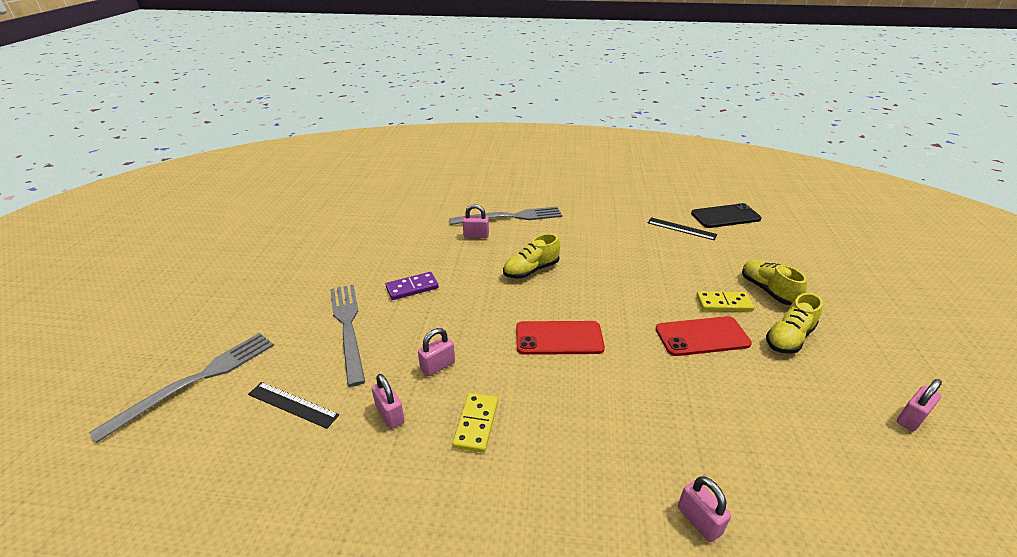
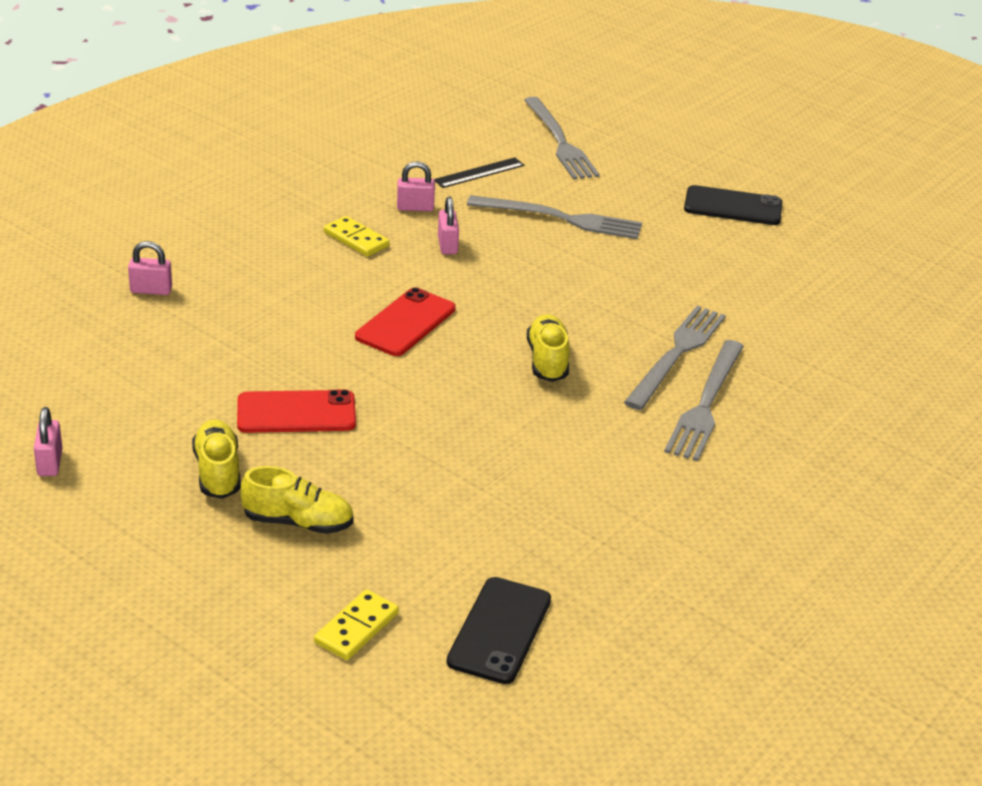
camera: 120 degrees right, 0 degrees up
(276, 264) = (733, 206): none -> black phone
(412, 288) = (595, 271): purple domino -> none
(476, 235) = (676, 354): pink padlock -> grey fork
(681, 228) = (513, 551): black ruler -> none
(702, 336) = (296, 413): red phone -> red phone turned 60 degrees clockwise
(724, 303) = (321, 466): yellow domino -> yellow domino (356, 628)

